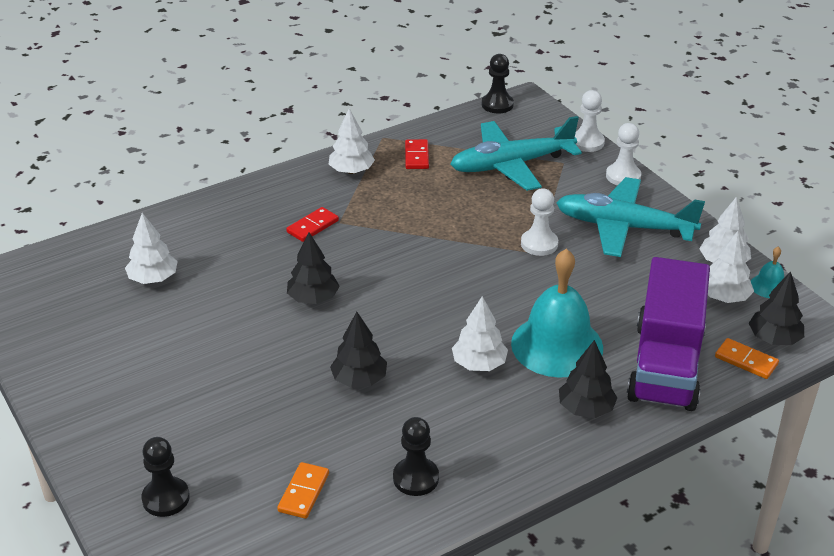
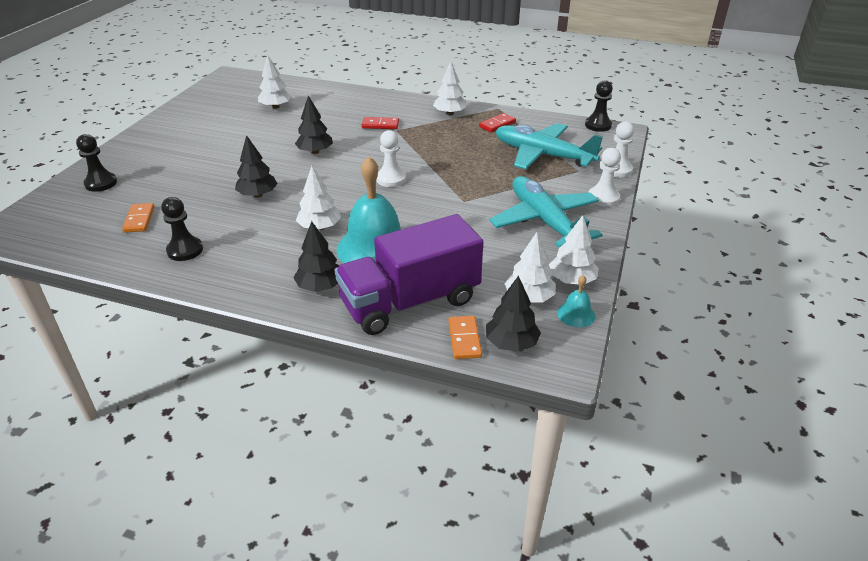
camera: 50 degrees right, 0 degrees up
(304, 492) = (139, 219): orange domino -> orange domino turned 75 degrees counterclockwise
(539, 244) = (474, 198): white pawn -> white pawn (391, 179)

